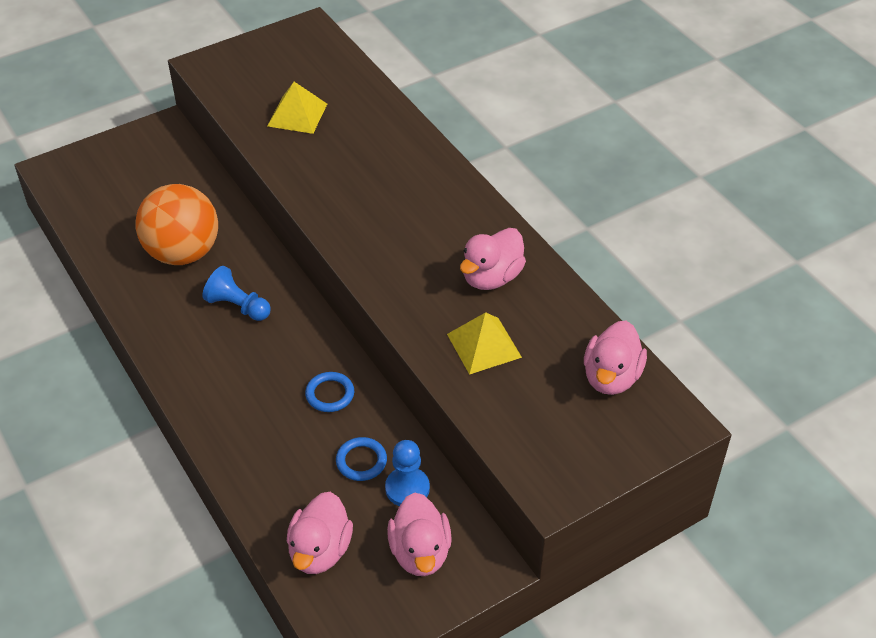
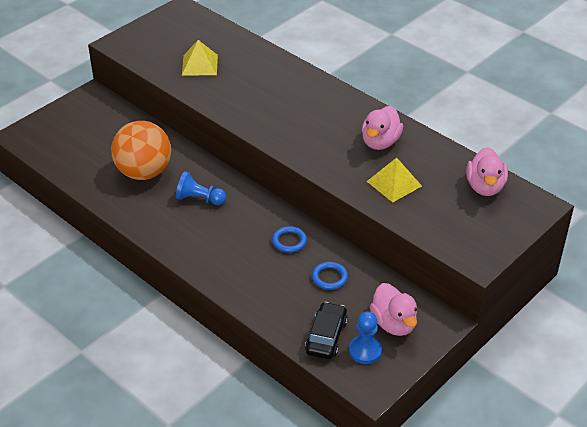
camera: 15 degrees left, 5 degrees down
(320, 551) = (326, 337): pink duck -> black car
(407, 488) = (368, 288): blue pawn -> blue pawn (365, 351)

